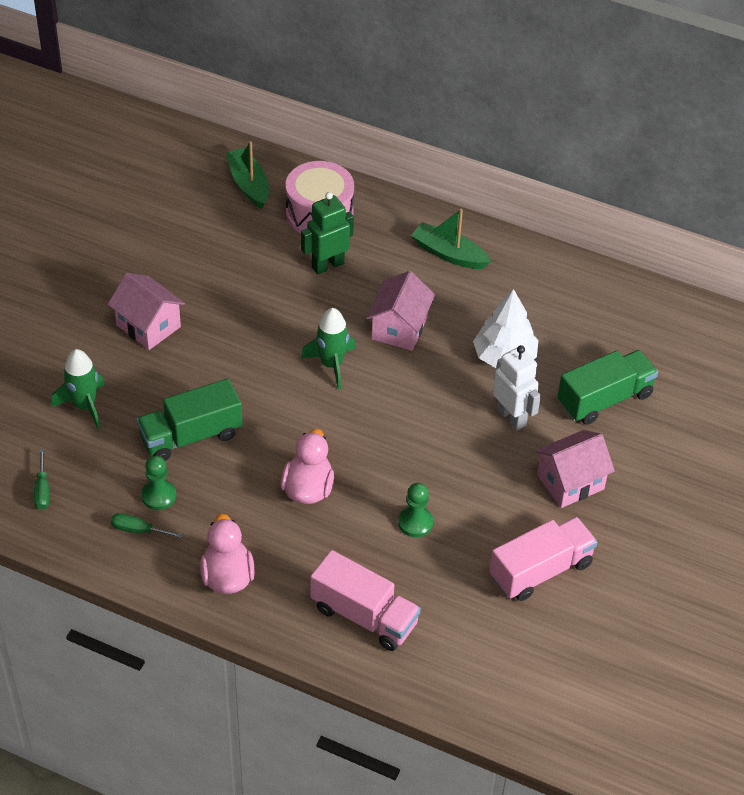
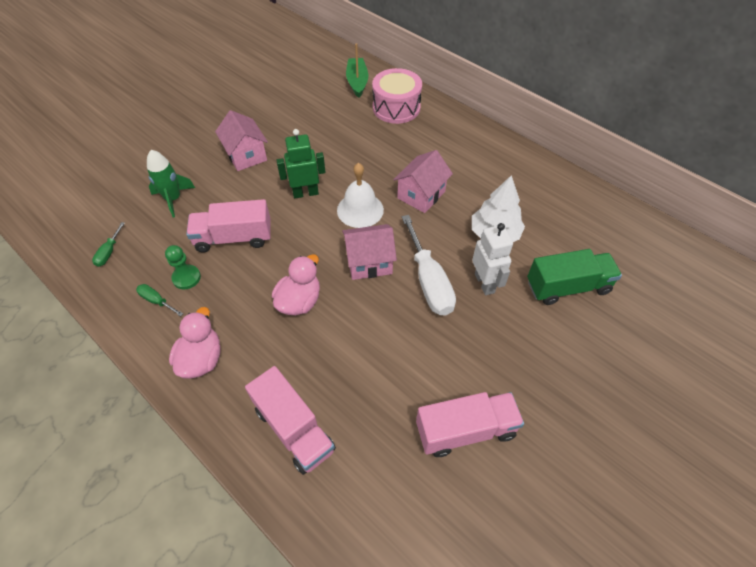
camera: 20 degrees right, 5 degrees up
(191, 436) = (233, 238): green truck -> pink truck
(327, 265) = (387, 141): green robot -> green robot (305, 193)
(331, 364) = (360, 210): green rocket -> white bell
(415, 523) = (372, 353): green pawn -> none
(448, 430) = (429, 281): none -> white screwdriver
(449, 254) = (477, 151): green boat -> none
(570, 482) = (517, 352): pink house -> pink house (369, 262)

